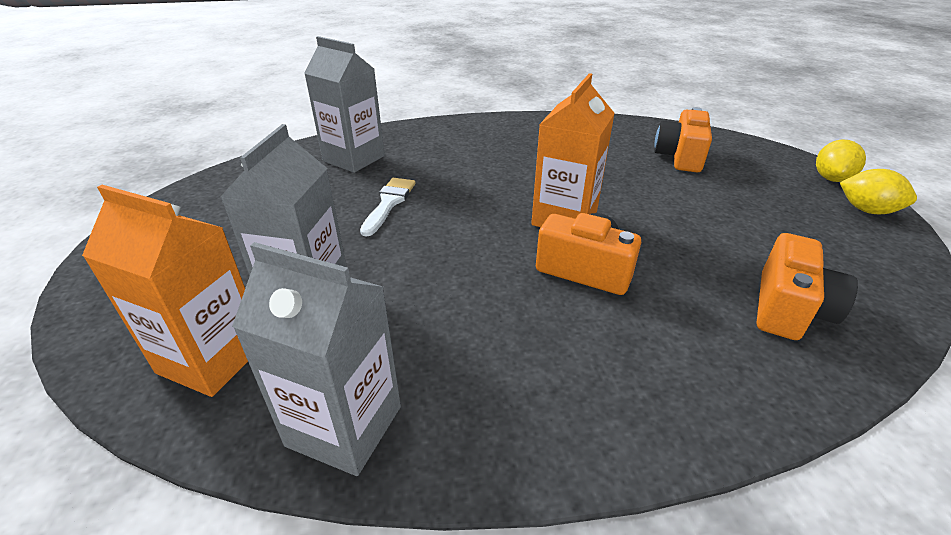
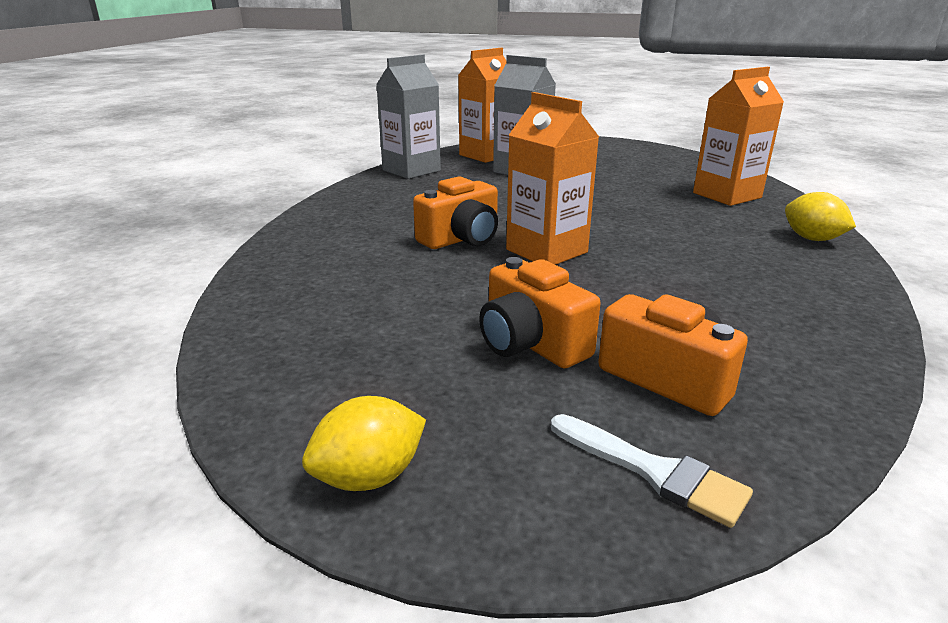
camera: 115 degrees right, 10 degrees down
(354, 158) = (727, 195): grey carton -> orange carton
(389, 203) = (624, 197): white brush -> white brush (654, 472)
(789, 308) = (318, 296): orange camera -> orange camera (531, 343)
(831, 178) = (490, 521): yellow lemon -> yellow lemon (812, 239)

